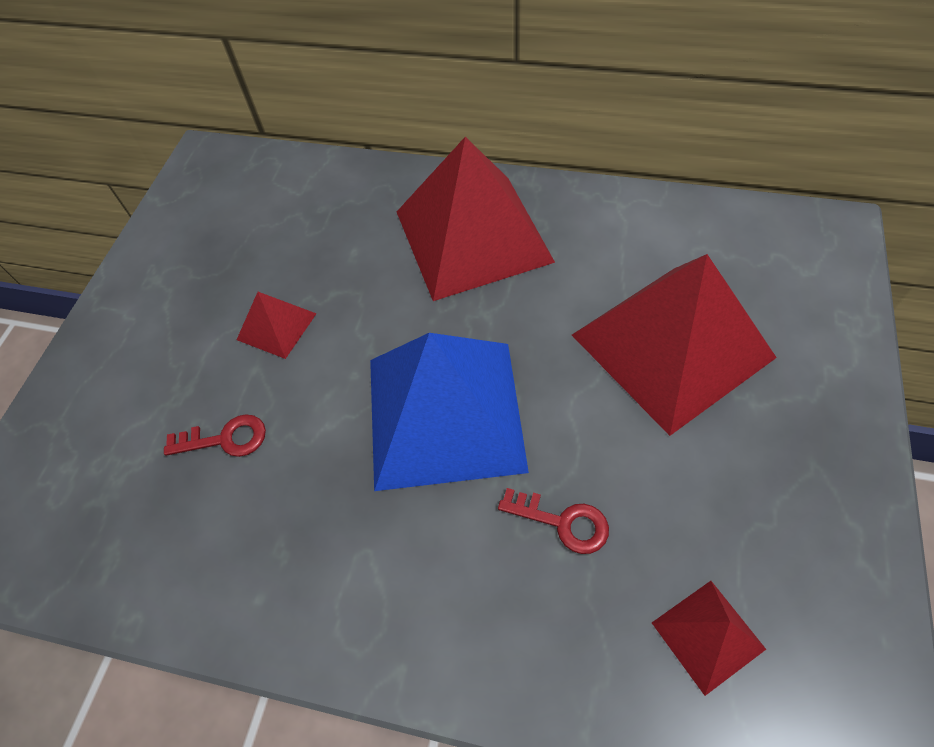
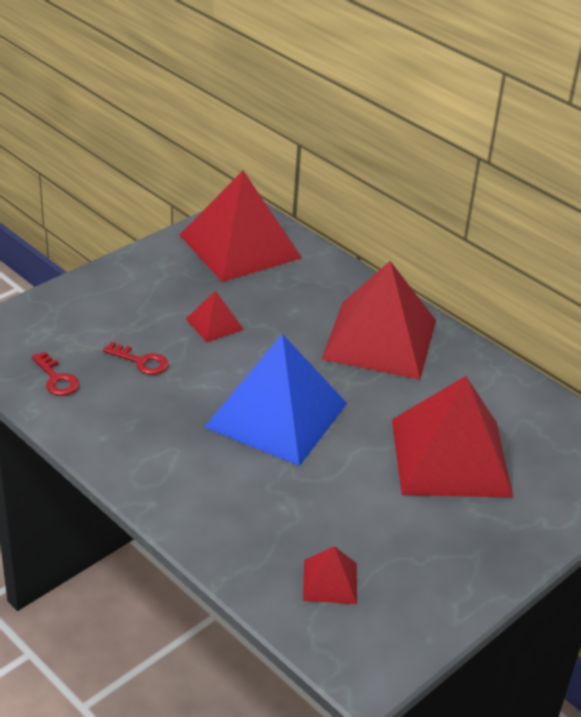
camera: 25 degrees right, 20 degrees down
(230, 203) = (240, 246): none -> red pyramid
(562, 522) = (297, 496): red key -> red key (56, 379)

